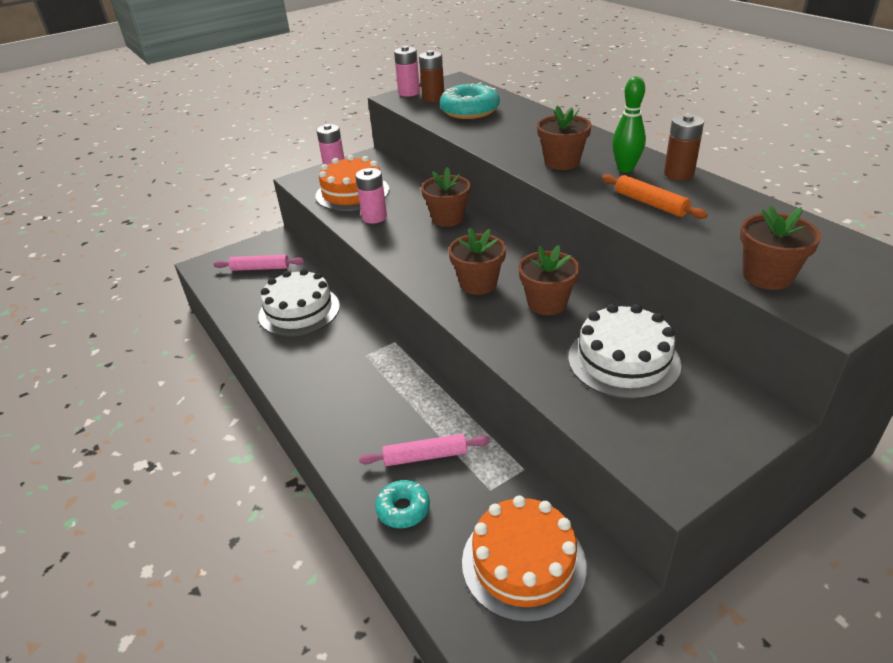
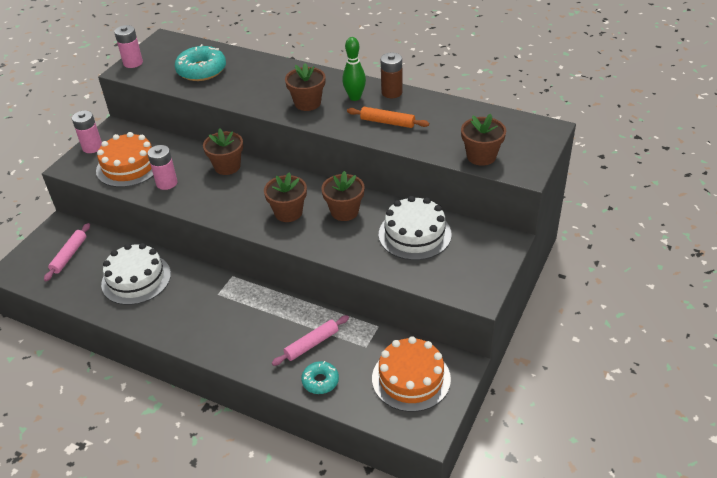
camera: 30 degrees left, 5 degrees up
(260, 268) = (69, 255): pink rolling pin -> pink rolling pin turned 45 degrees counterclockwise
(433, 98) = (160, 64): brown battery -> none

